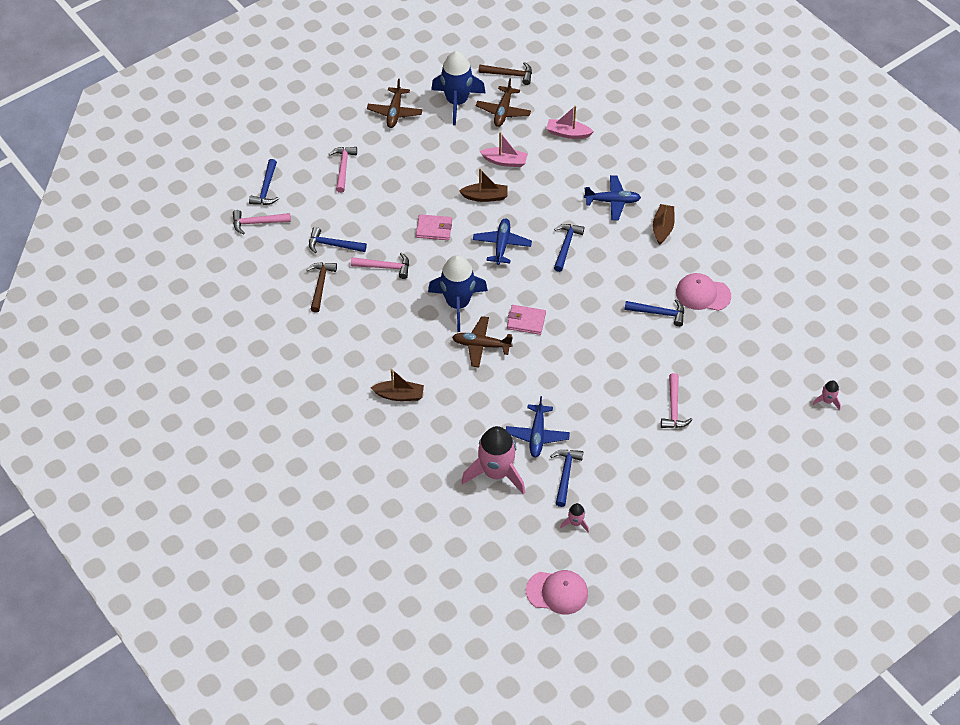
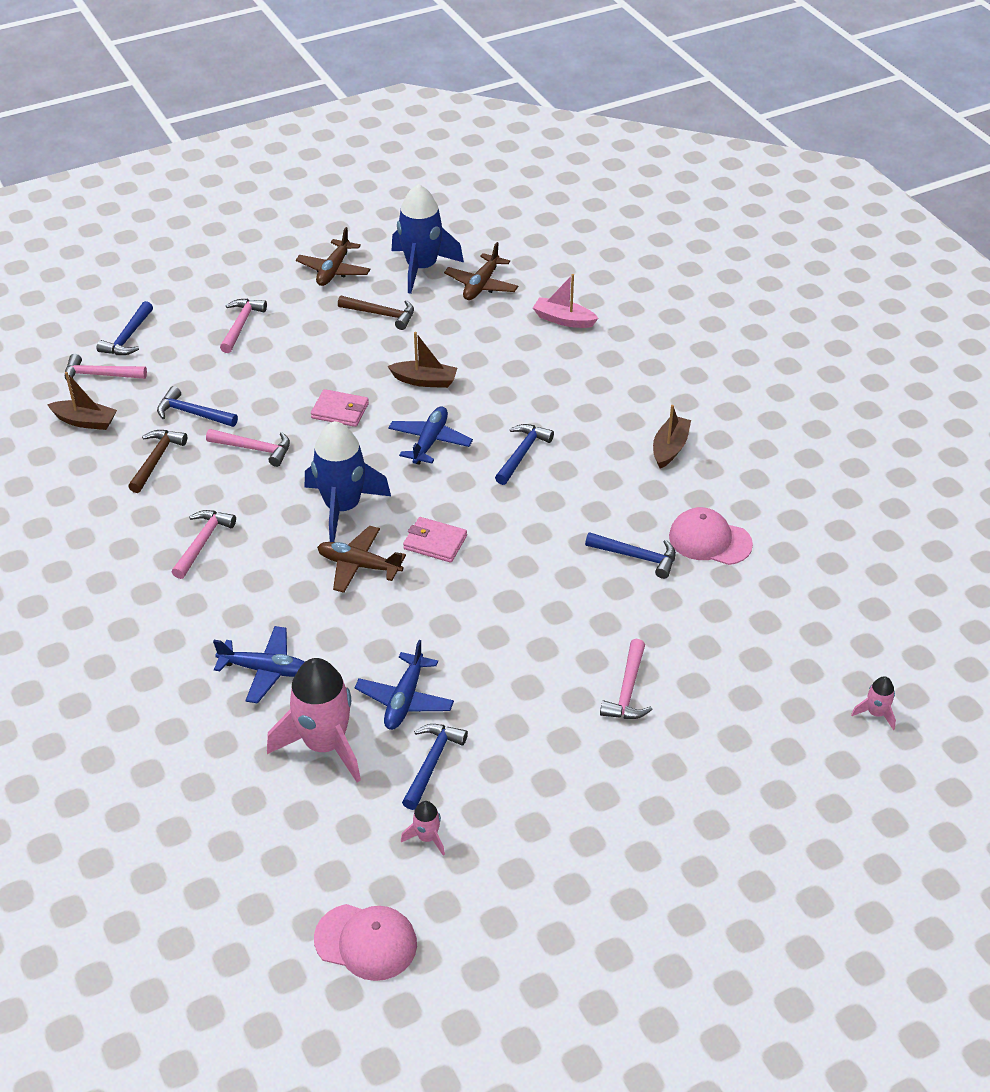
camera: 10 degrees right, 10 degrees down
(373, 343) = (203, 542): none -> pink hammer
(399, 395) = (216, 616): brown boat -> brown boat (85, 421)
(505, 161) = (465, 342): pink boat -> none
(509, 74) = (503, 245): brown hammer -> brown hammer (382, 314)
(612, 201) = (604, 407): blue plane -> blue plane (265, 670)

